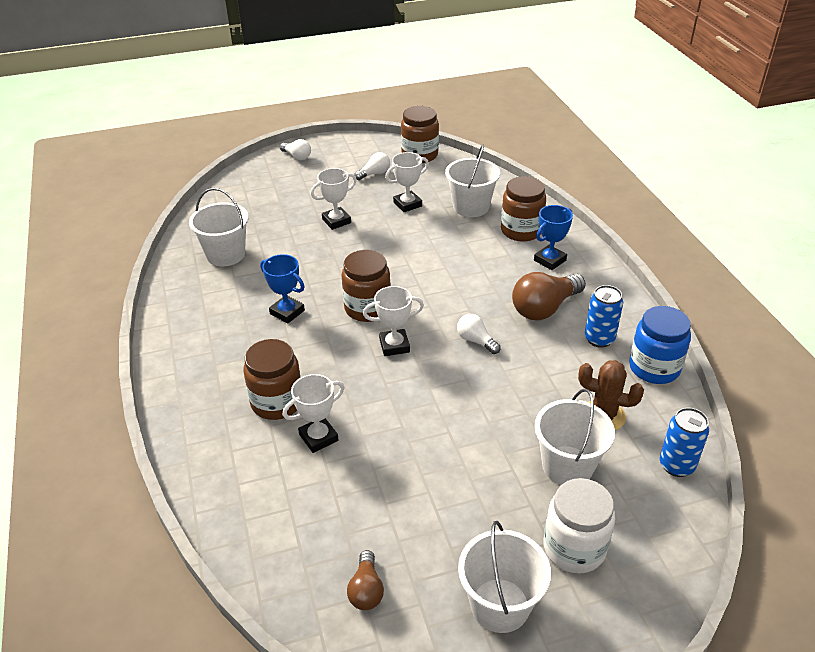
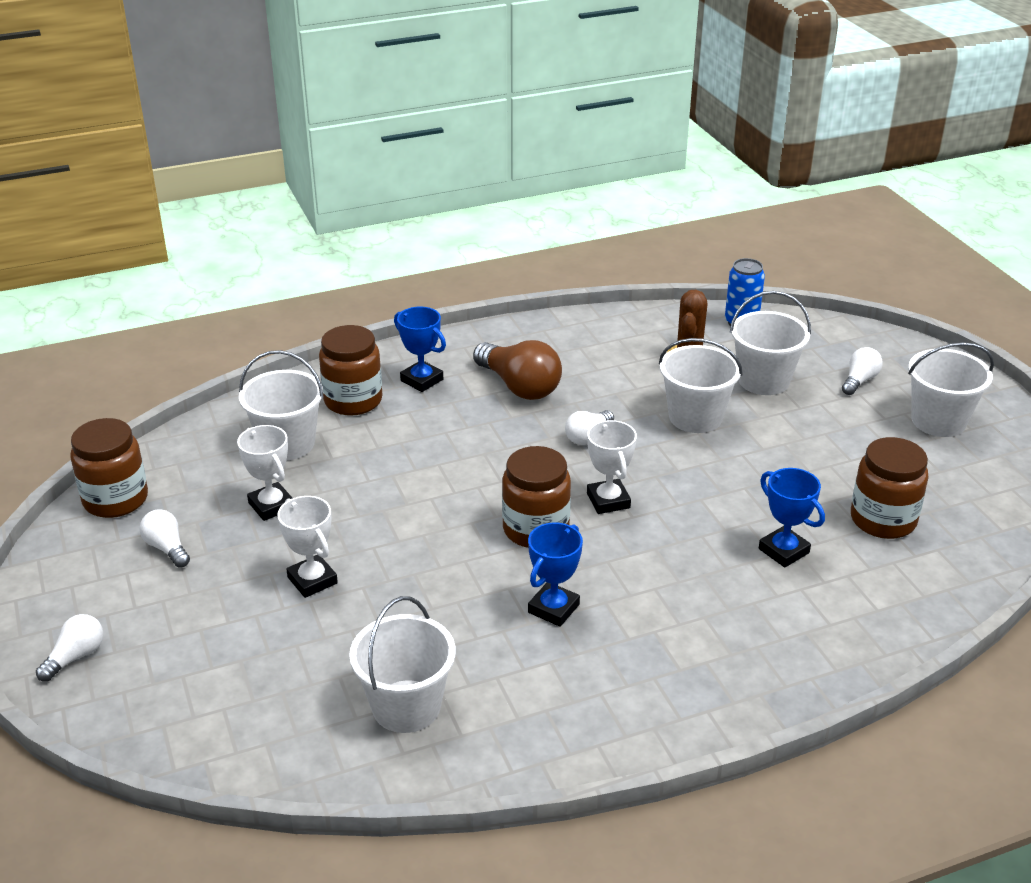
camera: 95 degrees left, 5 degrees down
(277, 402) = (737, 594): brown jar -> brown jar (883, 520)
(318, 437) = (783, 551): white trophy -> blue trophy
(366, 590) = (964, 499): brown light bulb -> none
(504, 408) = (695, 417): none -> white bucket
(574, 548) = (859, 381): white jar -> white light bulb
(599, 339) = (570, 353): blue can -> none
(654, 368) = (610, 323): blue jar -> none

